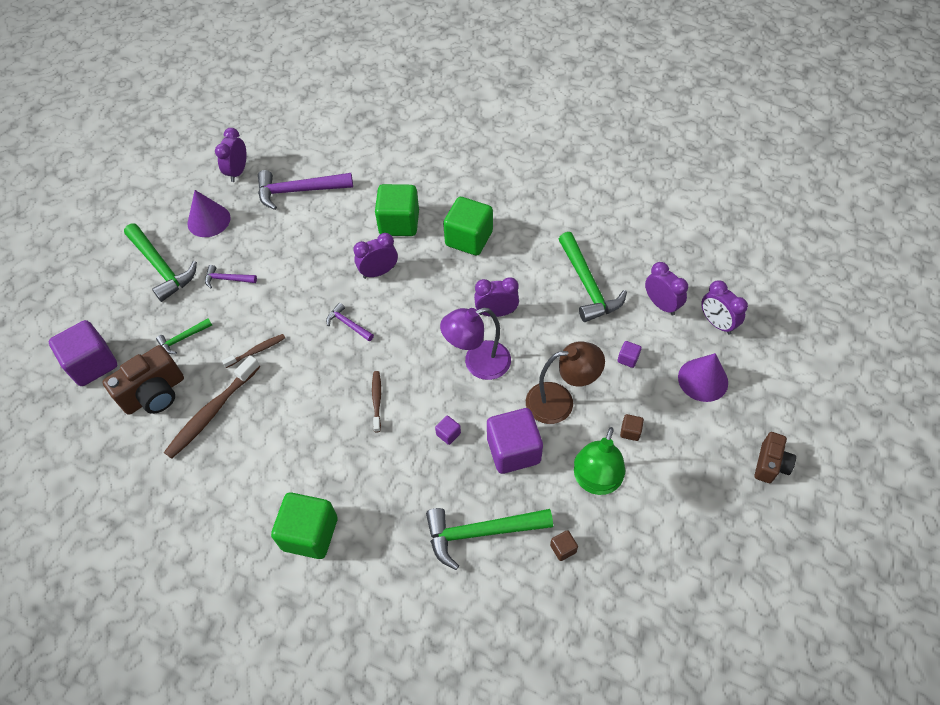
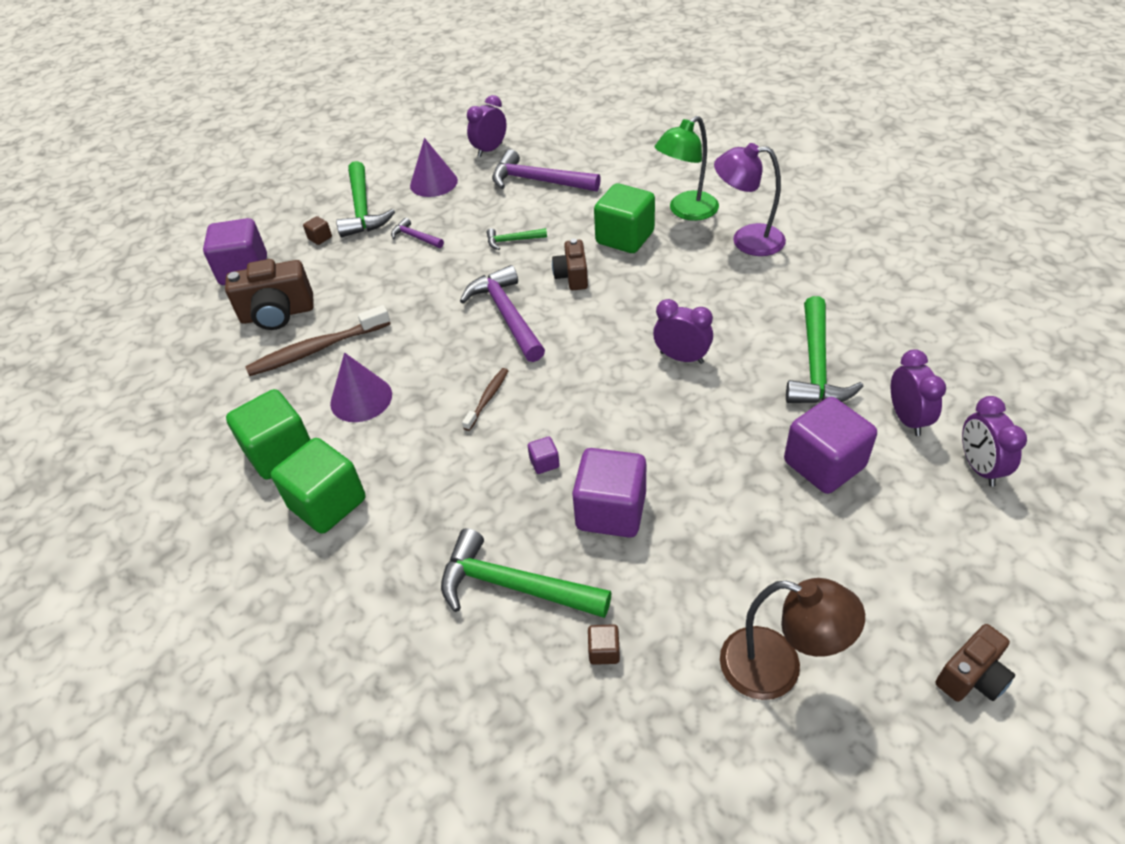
camera: 30 degrees right, 10 degrees down
(183, 338) = (338, 275): green hammer -> green hammer (512, 240)
(257, 351) = (398, 309): brown toothbrush -> none
(348, 324) = (507, 315): purple hammer -> purple hammer, size x1.97
(379, 272) = (572, 276): purple clock -> brown camera
(469, 238) = (695, 274): green cube -> green cube (280, 452)
(478, 363) = (626, 402): purple lamp -> purple lamp (747, 240)
(560, 401) = (703, 479): brown lamp -> brown lamp (777, 668)
(595, 482) = (695, 590): green lamp -> green lamp (686, 211)
(628, 359) = (824, 464): purple cube -> purple cube, size x2.37
(630, 431) = (778, 550): brown cube -> brown cube (320, 238)
(703, 380) = (920, 527): purple cone -> purple cone (361, 398)

